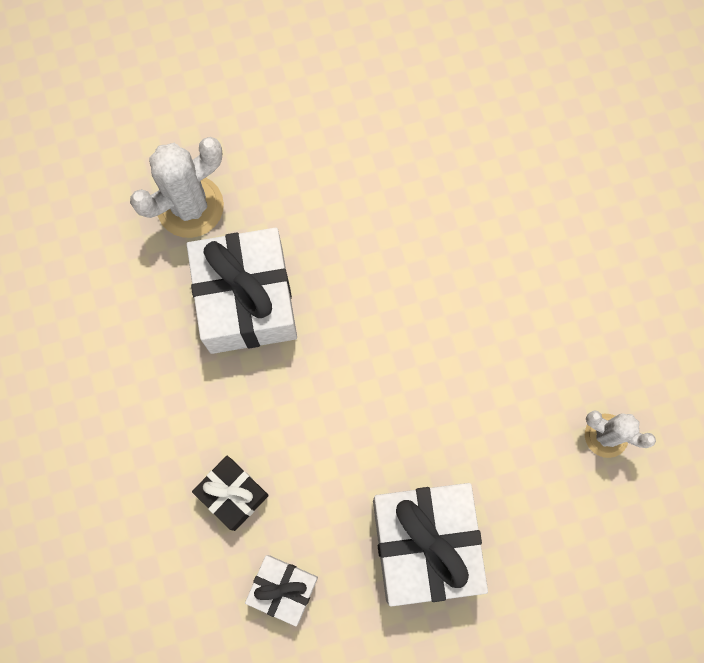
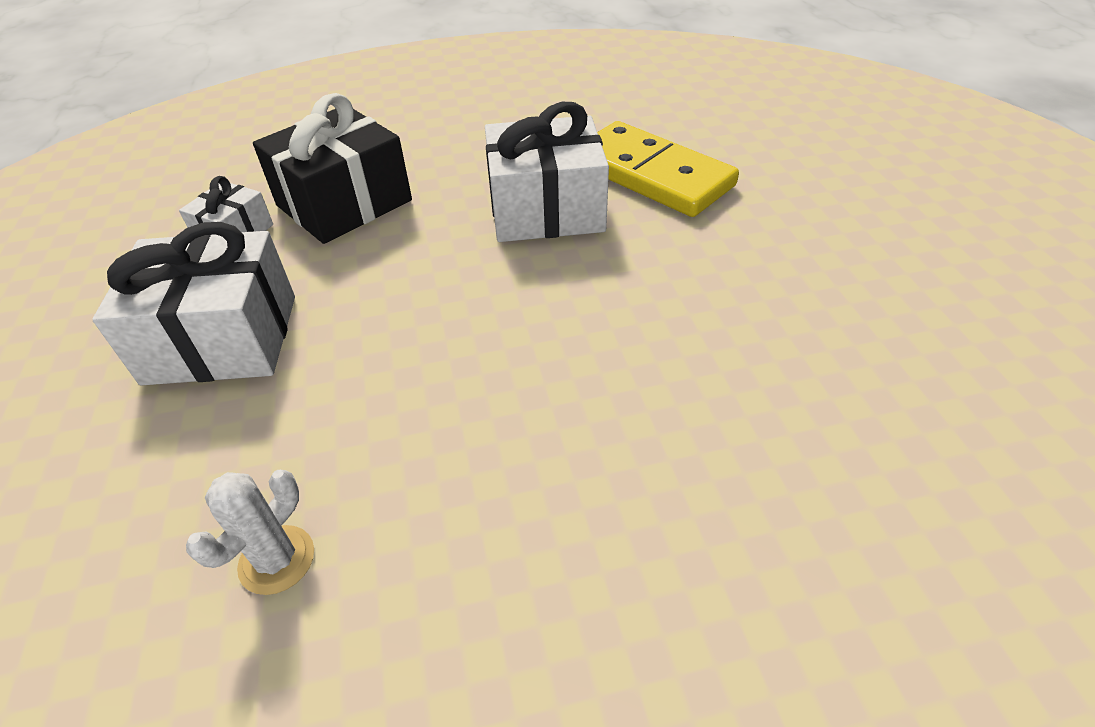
camera: 95 degrees right, 30 degrees down
(190, 206) = (651, 174): white cactus -> yellow domino
(233, 494) = (344, 203): black gift -> black gift, size x1.89

